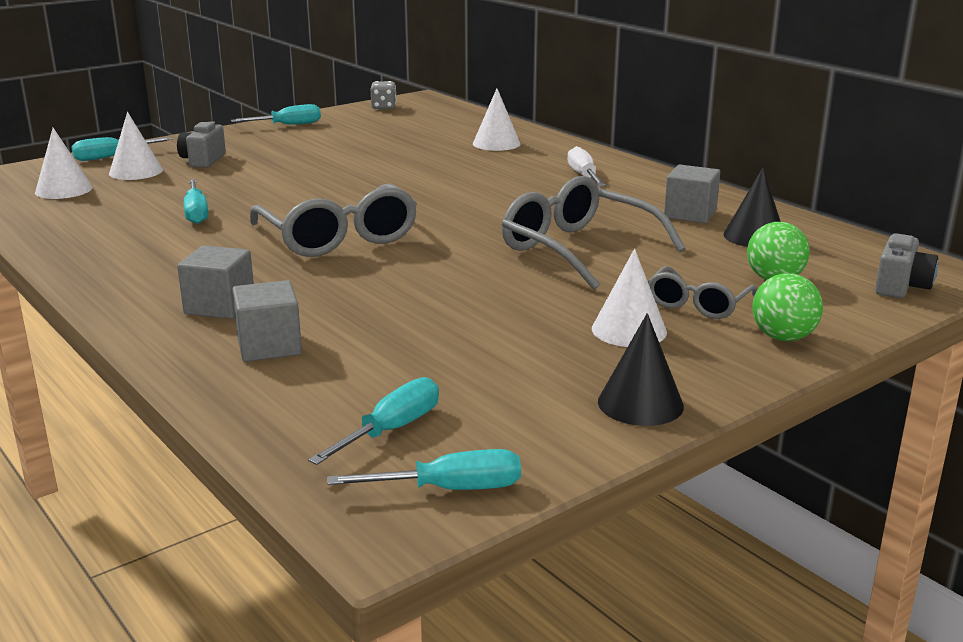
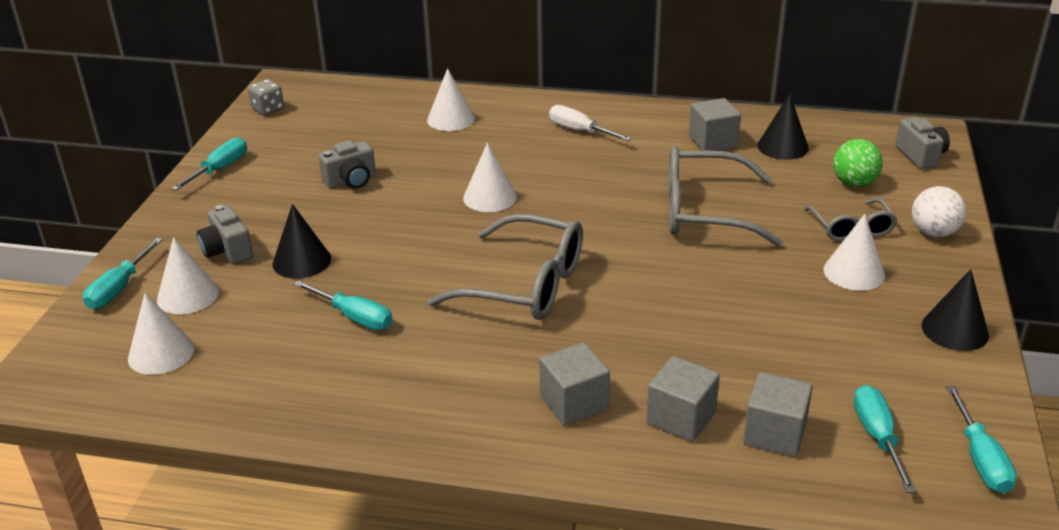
camera: 40 degrees left, 10 degrees up
(231, 178) = (301, 261): none -> black cone
(314, 387) = (774, 433): none -> grey cube
(352, 153) = (351, 181): none -> grey camera
(425, 188) = (490, 197): none -> white cone
(449, 489) = (980, 458): turquoise screwdriver -> turquoise screwdriver turned 135 degrees clockwise
(783, 337) = (933, 233): green ball -> white ball

